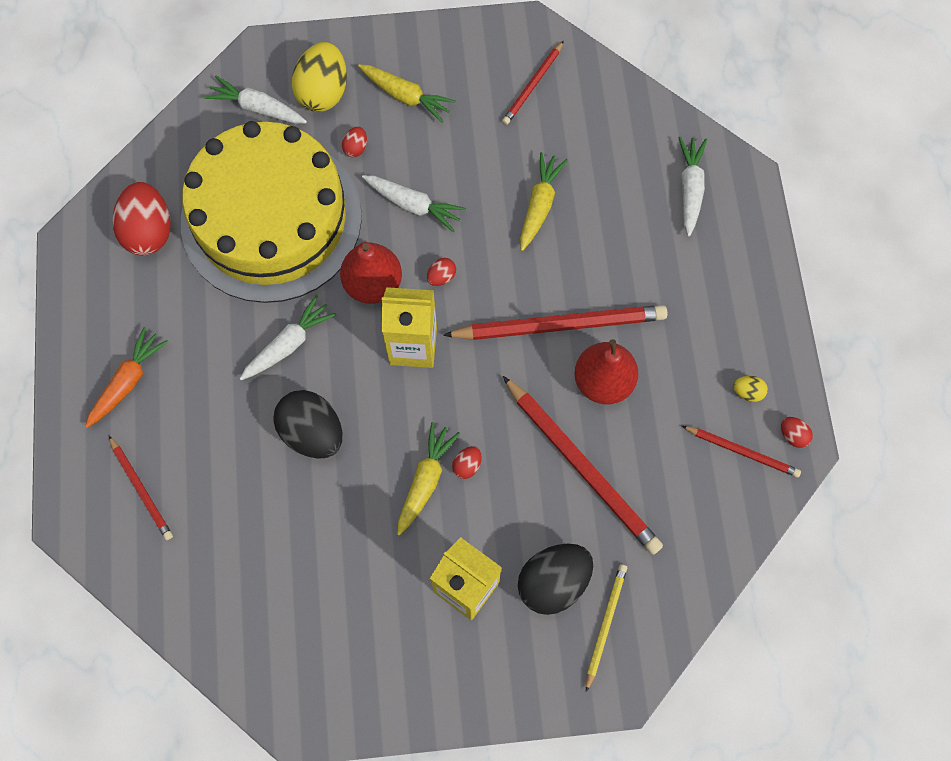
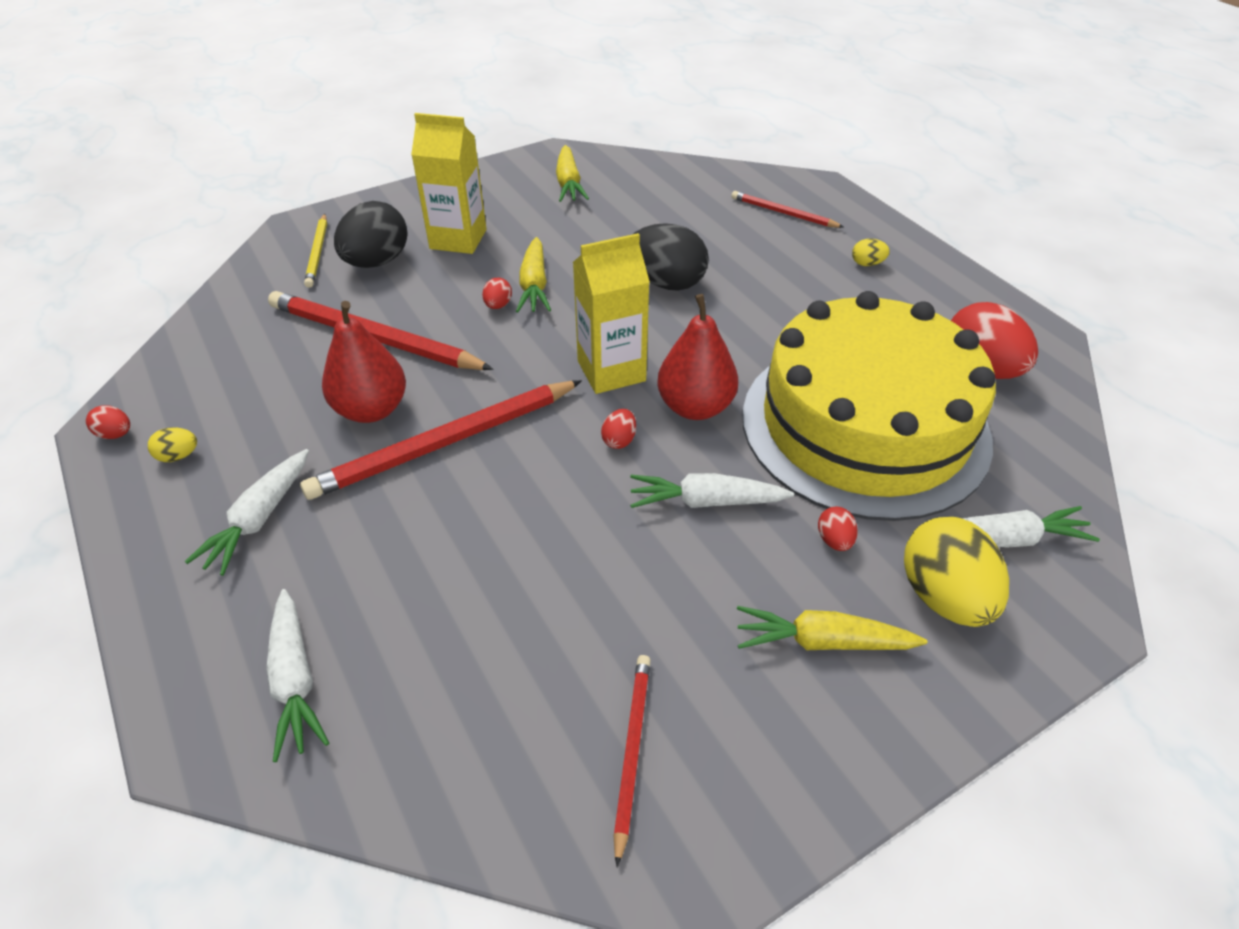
camera: 155 degrees right, 25 degrees down
(128, 381) = (867, 264): orange carrot -> yellow egg
(289, 344) = (743, 332): white carrot -> white carrot (259, 519)
(539, 205) = (532, 566): yellow carrot -> yellow carrot (569, 183)
(742, 451) = (183, 402): red pencil -> none

